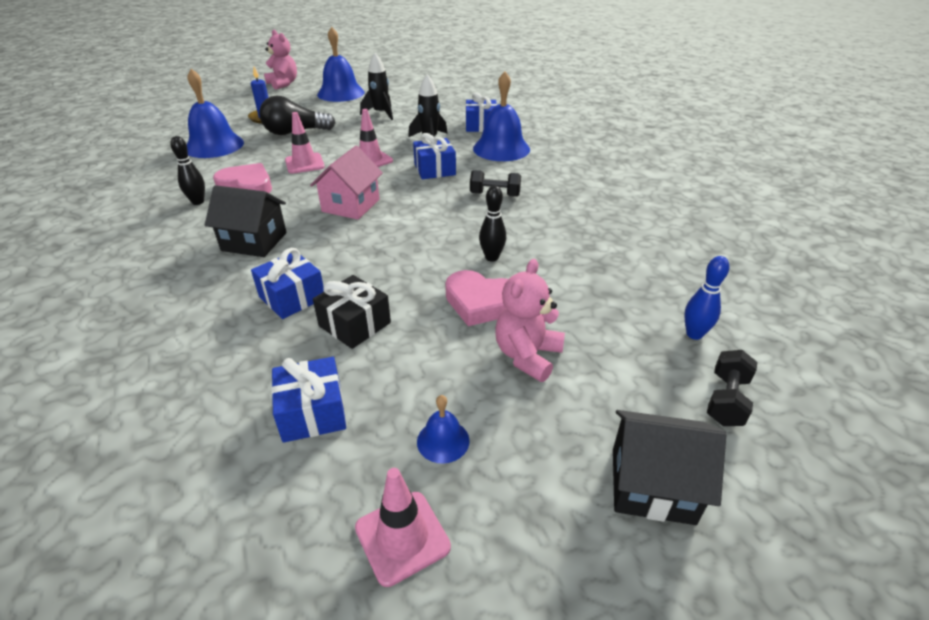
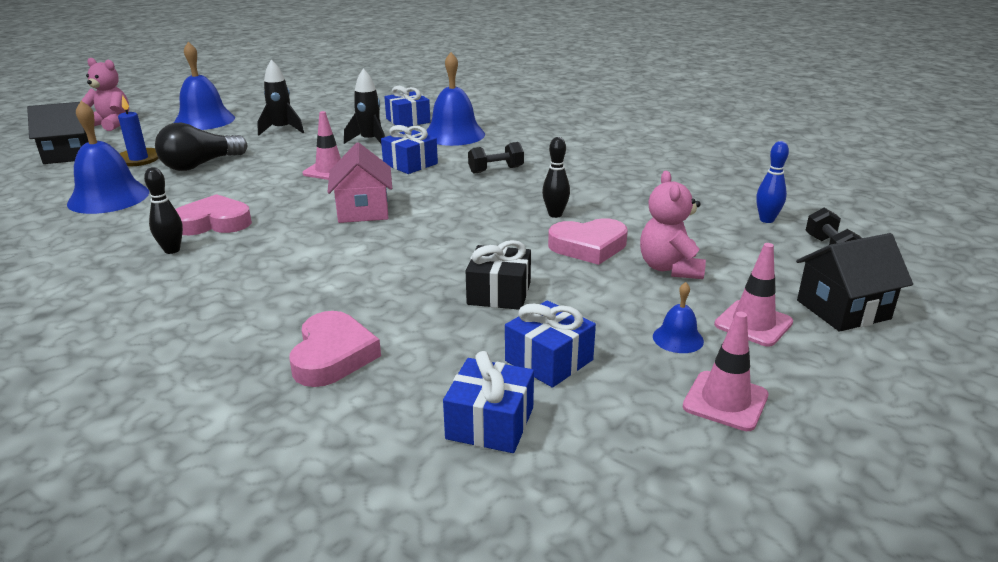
camera: 30 degrees left, 10 degrees down
(181, 335) = (333, 355): none -> pink heart
(254, 241) = (298, 264): black house -> black house (70, 155)
(292, 297) = (408, 293): blue gift -> blue gift (490, 423)
(304, 163) = (256, 189): pink traffic cone -> pink traffic cone (753, 323)

